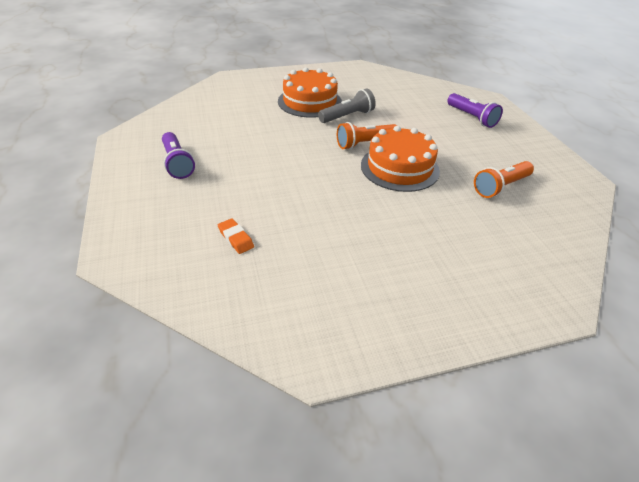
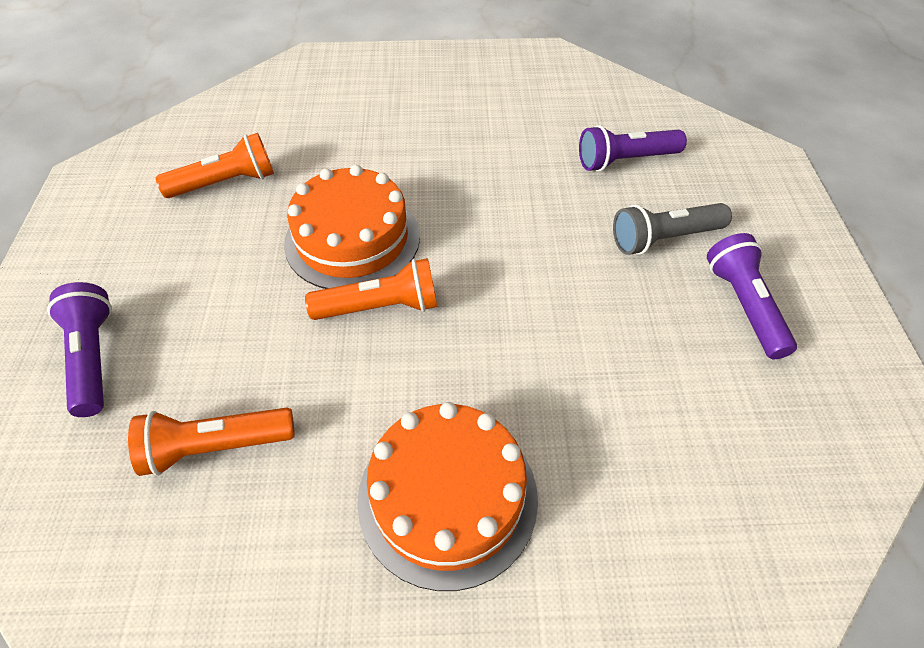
camera: 165 degrees left, 10 degrees up
(236, 238) = (625, 160): orange eraser -> purple flashlight
(347, 116) = (375, 408): grey flashlight -> grey flashlight (664, 238)
(399, 103) = (215, 446): none -> orange flashlight

